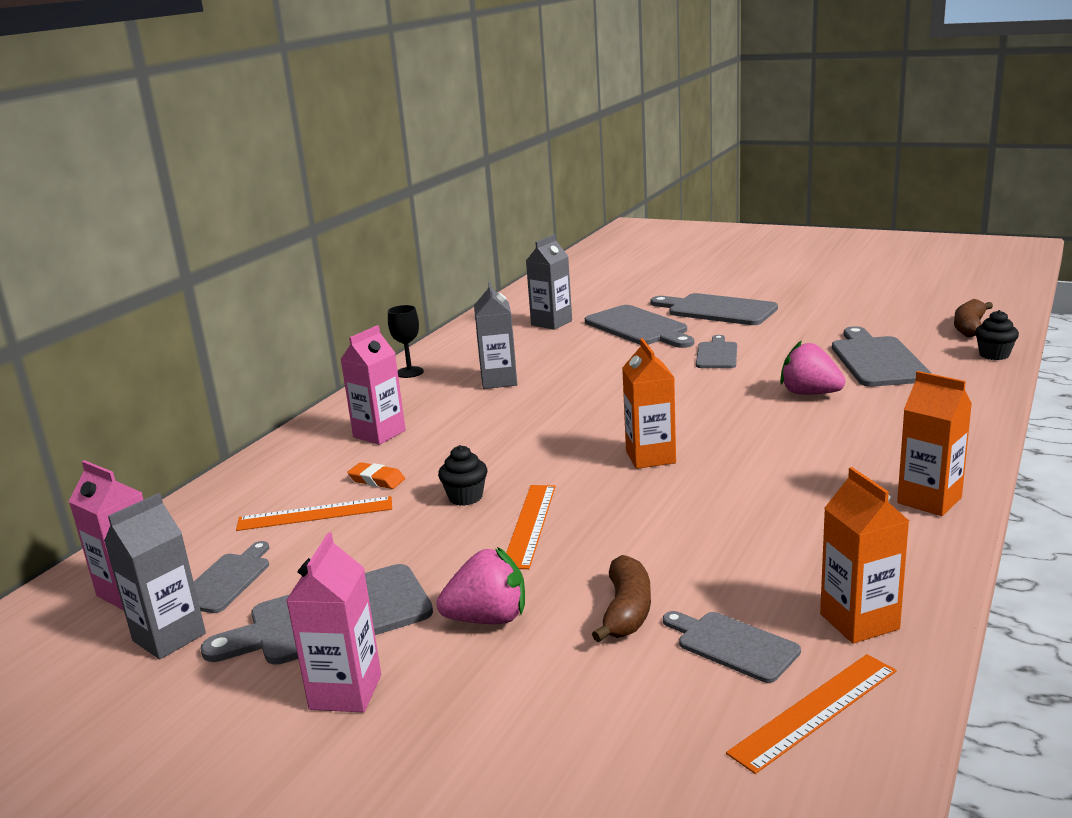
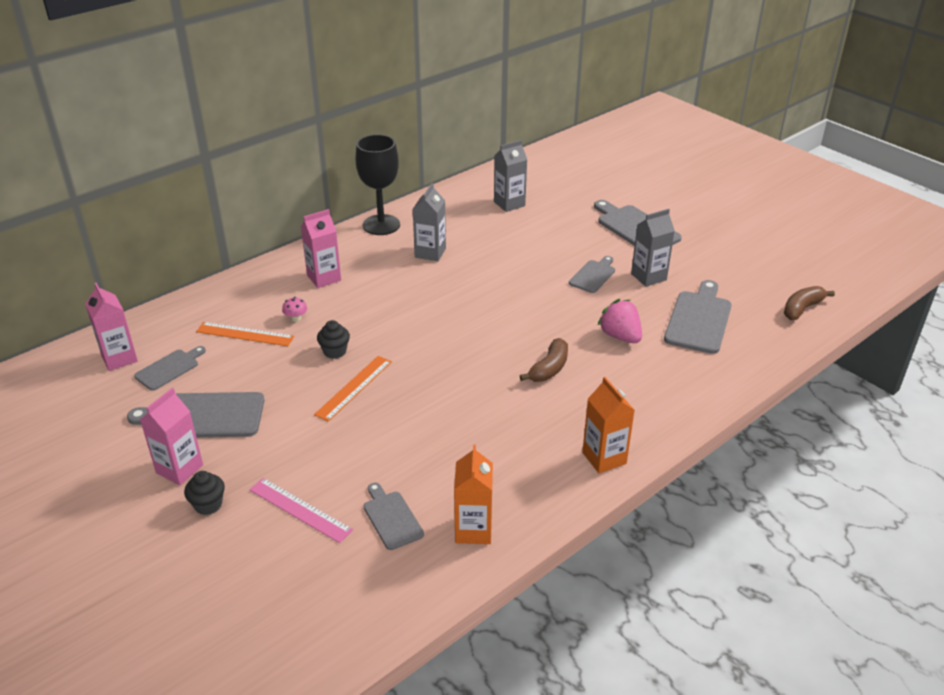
camera: 20 degrees right, 15 degrees up
(169, 637) = (120, 398): grey carton -> grey carton (648, 277)
(377, 480) = (296, 318): orange eraser -> pink mushroom
(409, 372) = (381, 225): black goblet -> black goblet, size x1.86
(488, 619) = (281, 448): pink strawberry -> none
(588, 680) = (300, 509): none -> pink ruler
(626, 611) = (356, 472): brown banana -> brown banana (549, 368)
(639, 327) = (564, 229): grey cutting board -> none
(650, 457) = (467, 357): orange carton -> none
(814, 711) = (395, 576): orange ruler -> none
(994, 355) = (789, 343): black cupcake -> black cupcake (208, 505)

